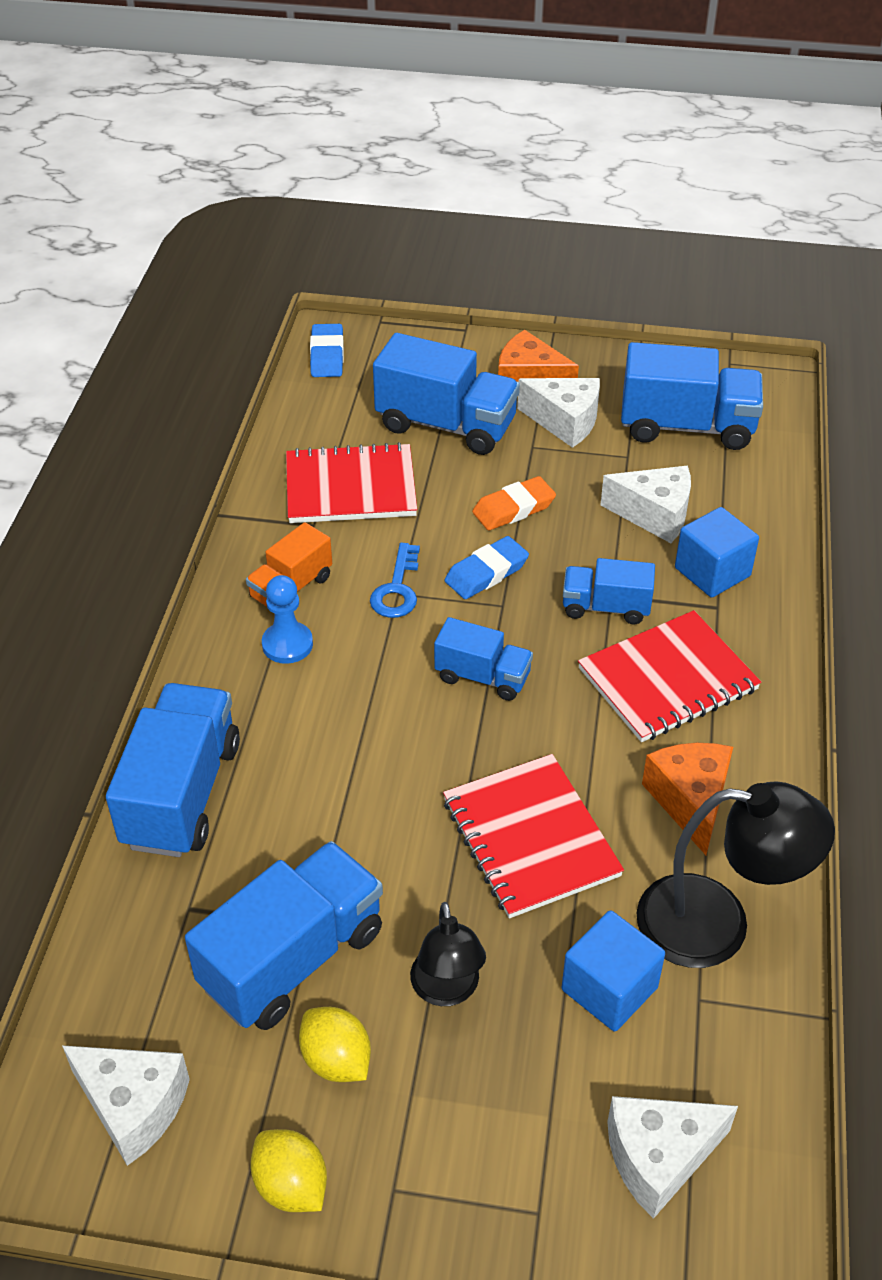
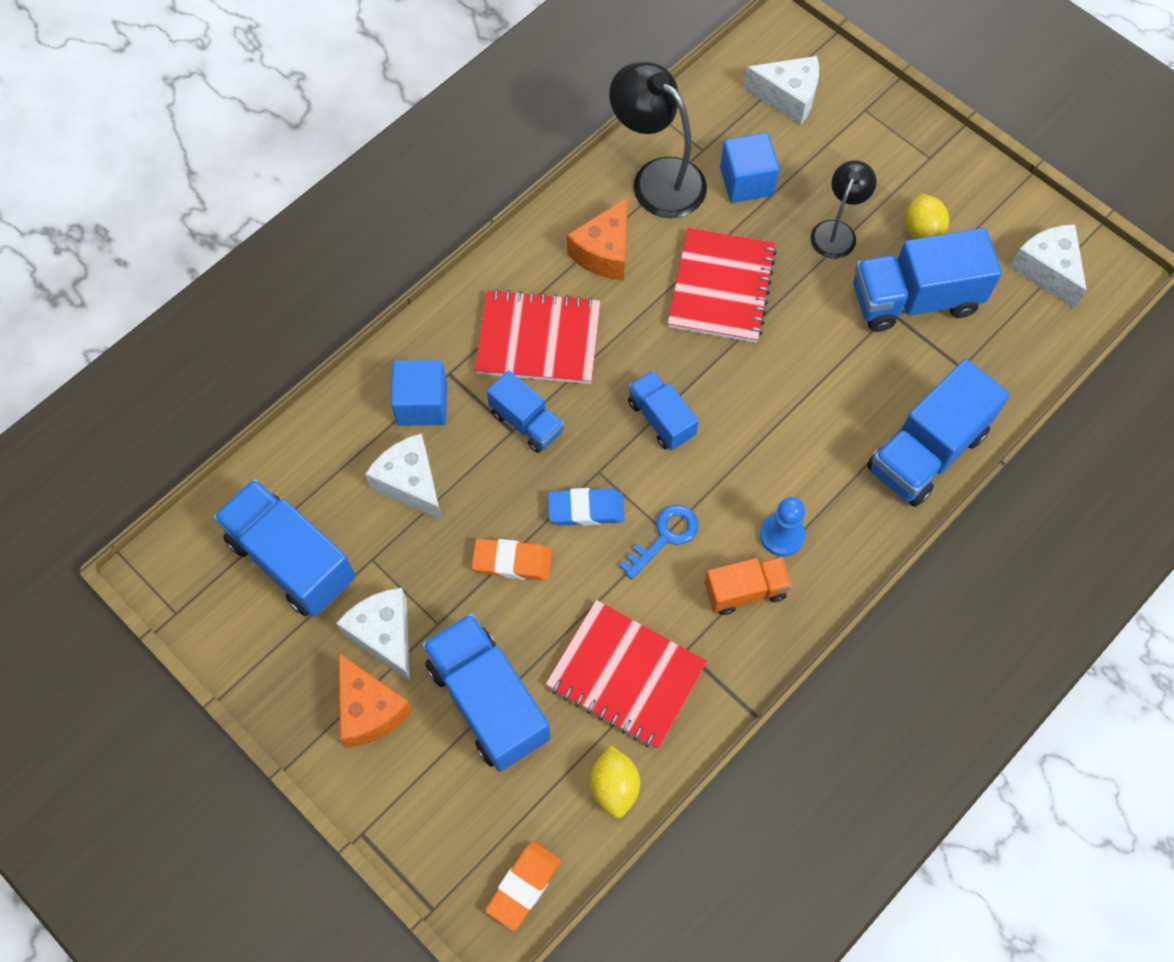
camera: 145 degrees left, 20 degrees up
(291, 1185) = (981, 187): yellow lemon -> yellow lemon (614, 786)
(327, 355) = (523, 886): blue eraser -> orange eraser

